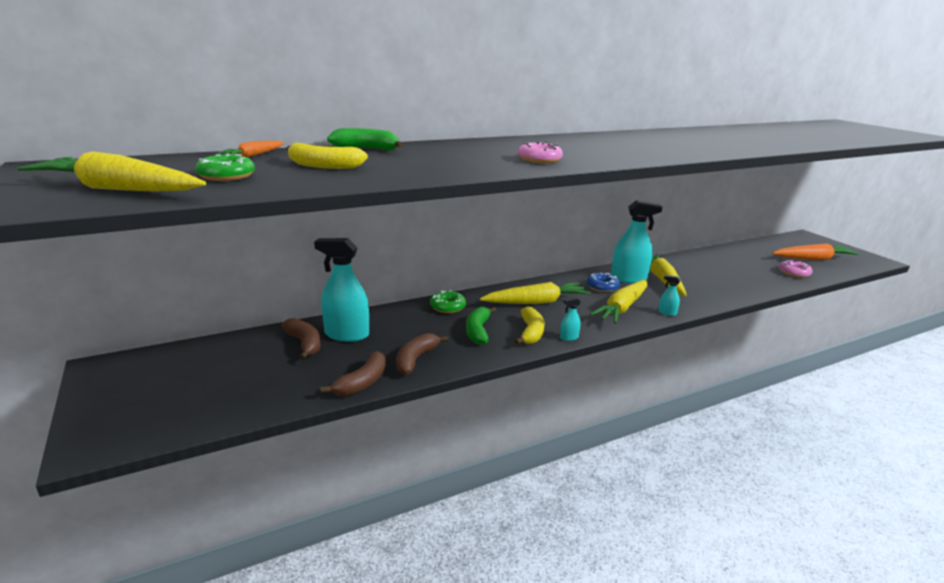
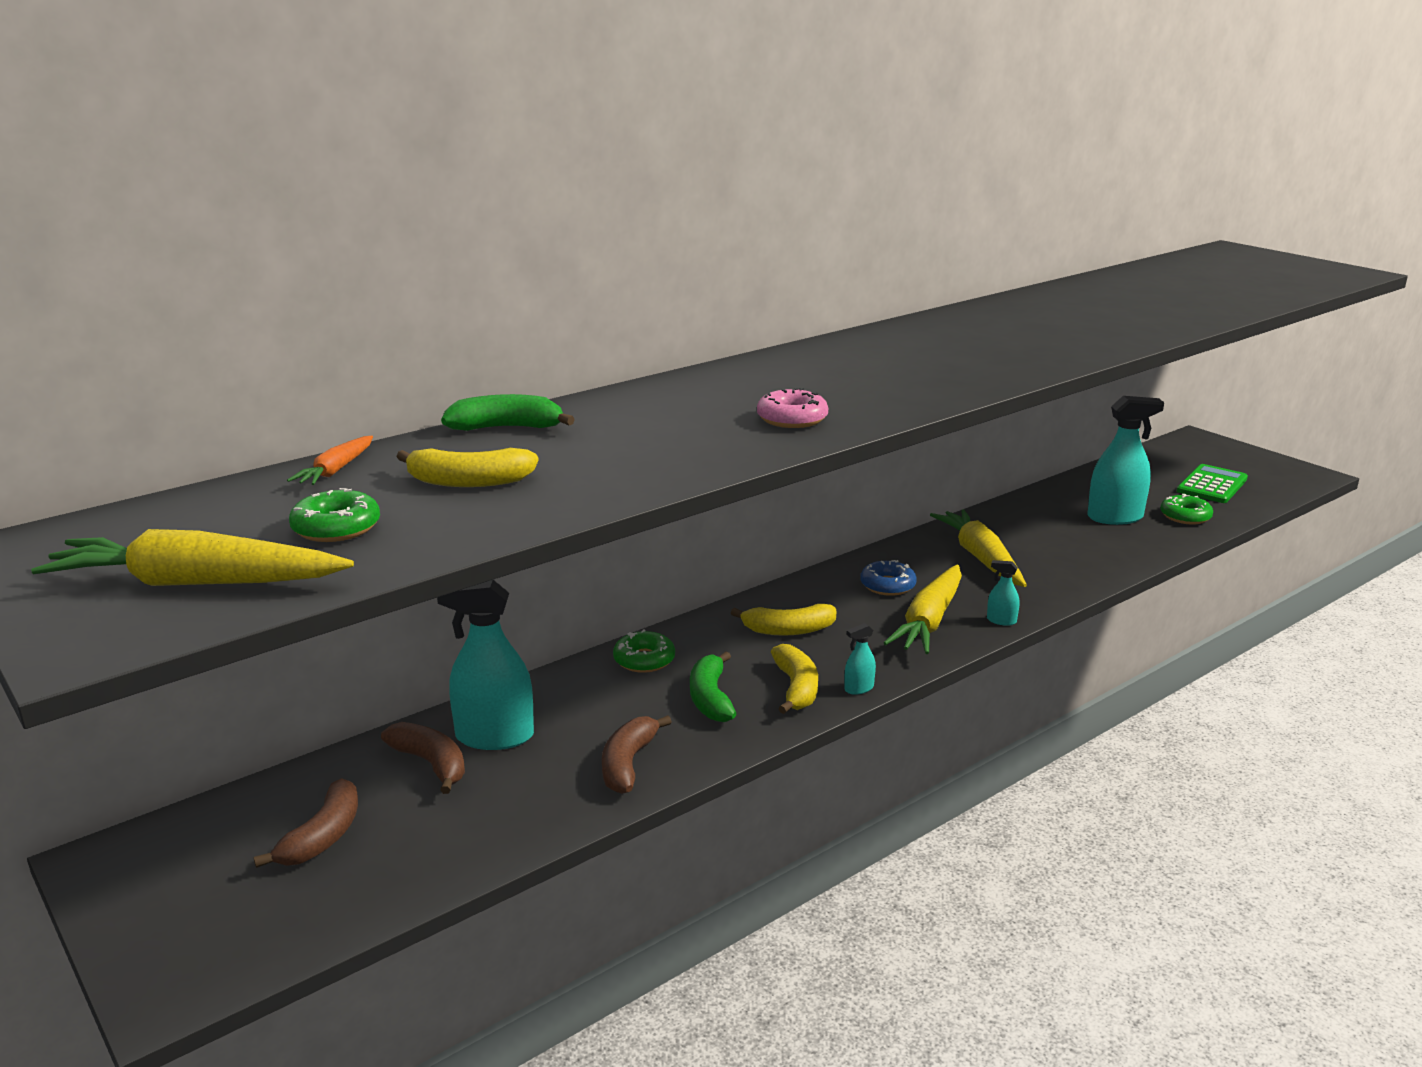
camera: 10 degrees left, 0 degrees up
(362, 382) = (558, 817): brown banana -> brown banana (323, 836)
(536, 302) = (788, 630): yellow carrot -> yellow banana
(628, 279) = (926, 564): turquoise spray bottle -> turquoise spray bottle (1115, 517)
(794, 273) = (1185, 516): pink donut -> green donut
(813, 259) = (1212, 485): orange carrot -> green calculator

